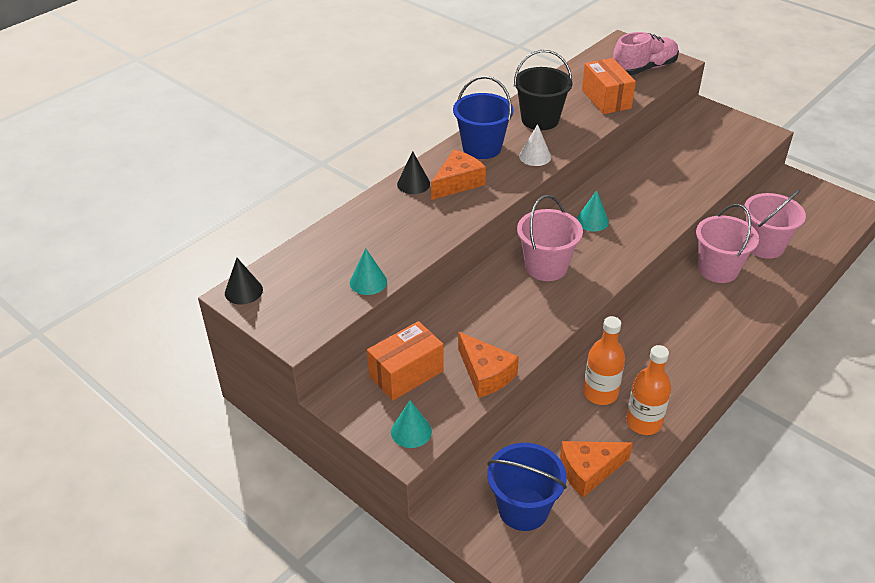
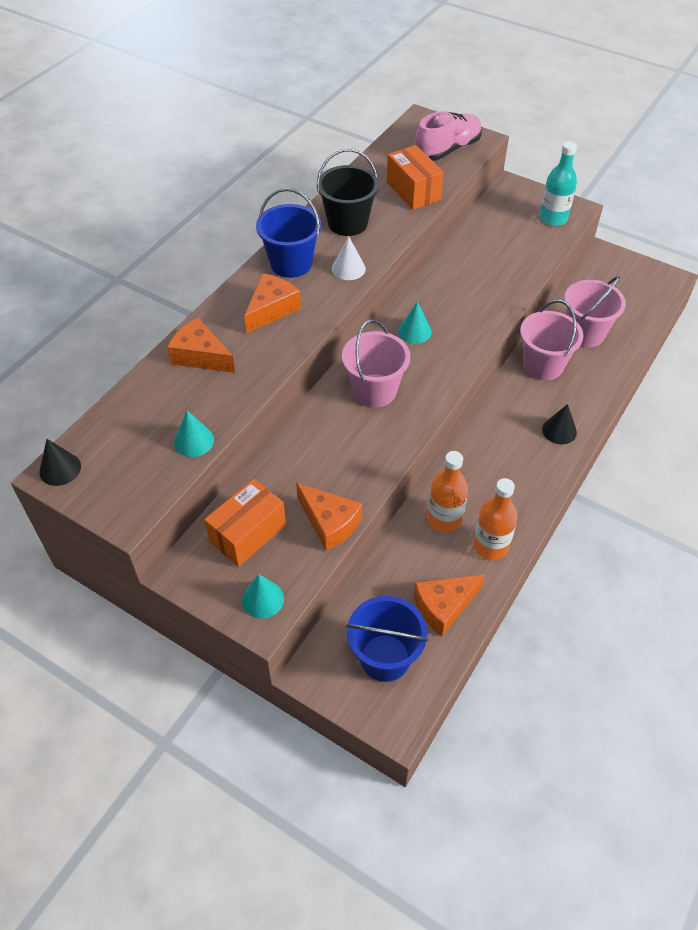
camera: 10 degrees left, 10 degrees up
(386, 214) = (200, 356): none -> orange cheese
(413, 184) = (224, 316): black cone -> black cone (559, 430)
(742, 139) = (553, 218): none -> turquoise bottle

